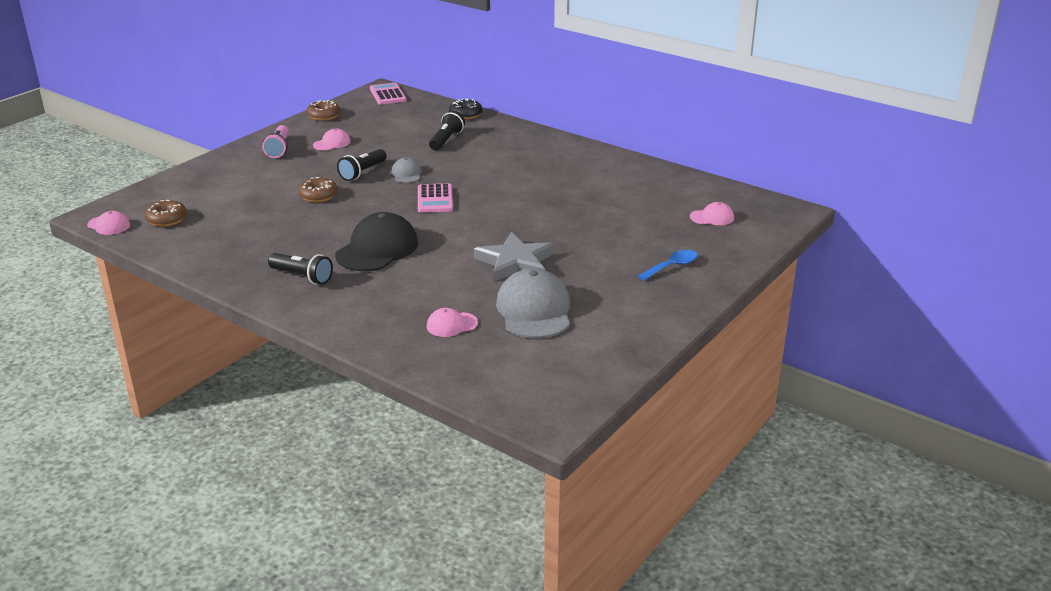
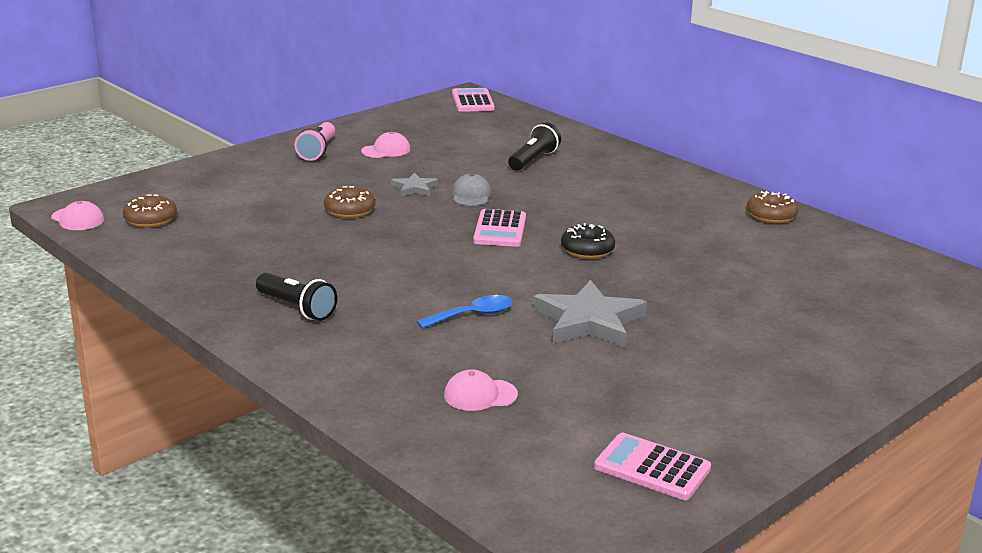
camera: 10 degrees right, 5 degrees down
(324, 116) = (385, 118): brown donut -> brown donut (771, 215)
(362, 172) = (414, 188): black flashlight -> grey star
(377, 249) = (406, 284): black cap -> none
(465, 114) = (566, 132): black donut -> black donut (587, 250)
(534, 310) = (601, 389): grey cap -> none
(579, 360) = (652, 468): none -> pink calculator
(672, 266) = (813, 352): blue spoon -> blue spoon (473, 315)
(712, 217) = (881, 292): pink cap -> none

